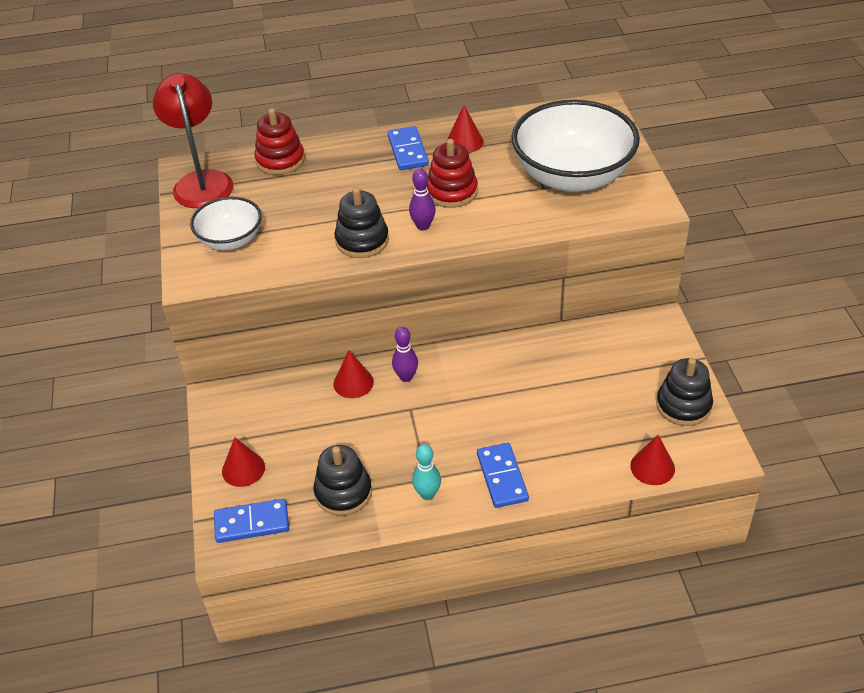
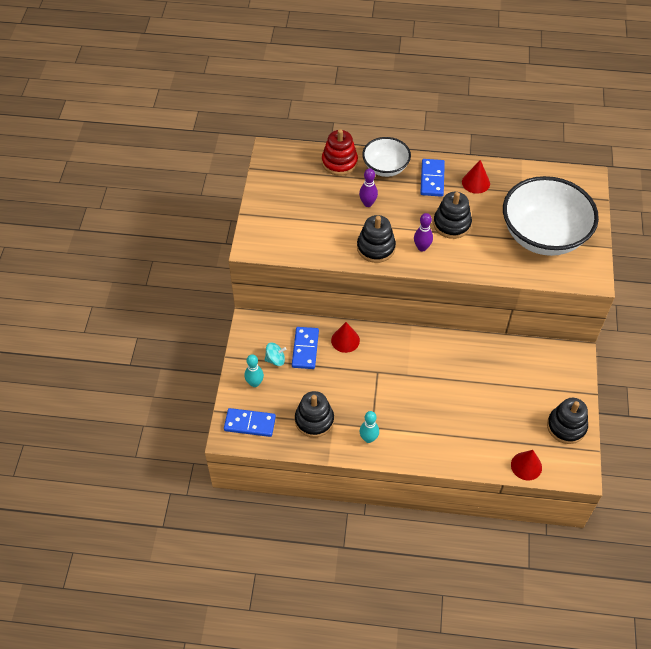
camera: 15 degrees right, 10 degrees up
(201, 181) = (280, 165): red lamp -> none
(230, 240) = (287, 221): white bowl -> white bowl (385, 167)
(243, 469) = (255, 383): red cone -> turquoise bowling pin
(264, 431) = (275, 359): none -> turquoise spinning top
(406, 377) = (382, 346): purple bowling pin -> purple bowling pin (368, 203)
(452, 192) = (452, 224): red stacking toy -> black stacking toy
(502, 477) = (422, 441): blue domino -> blue domino (305, 349)

